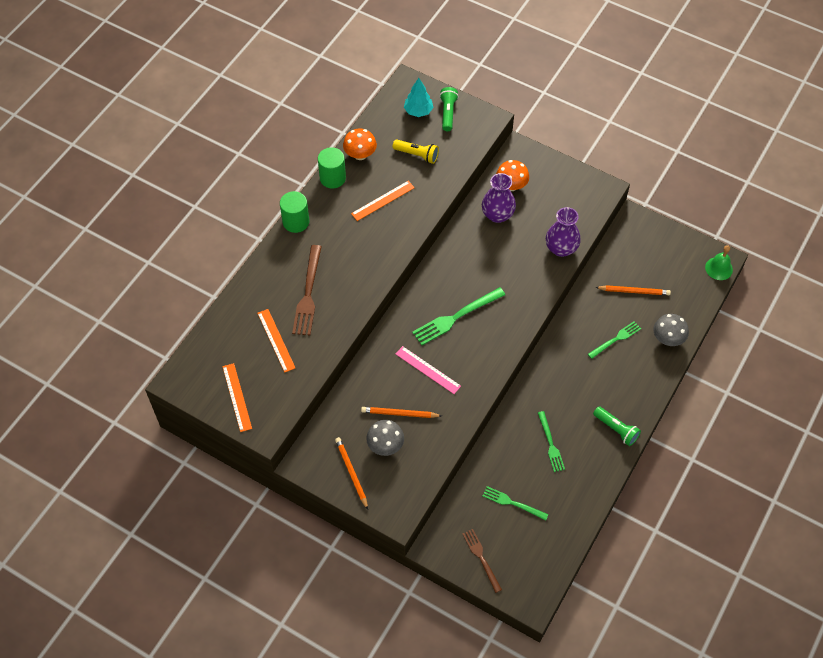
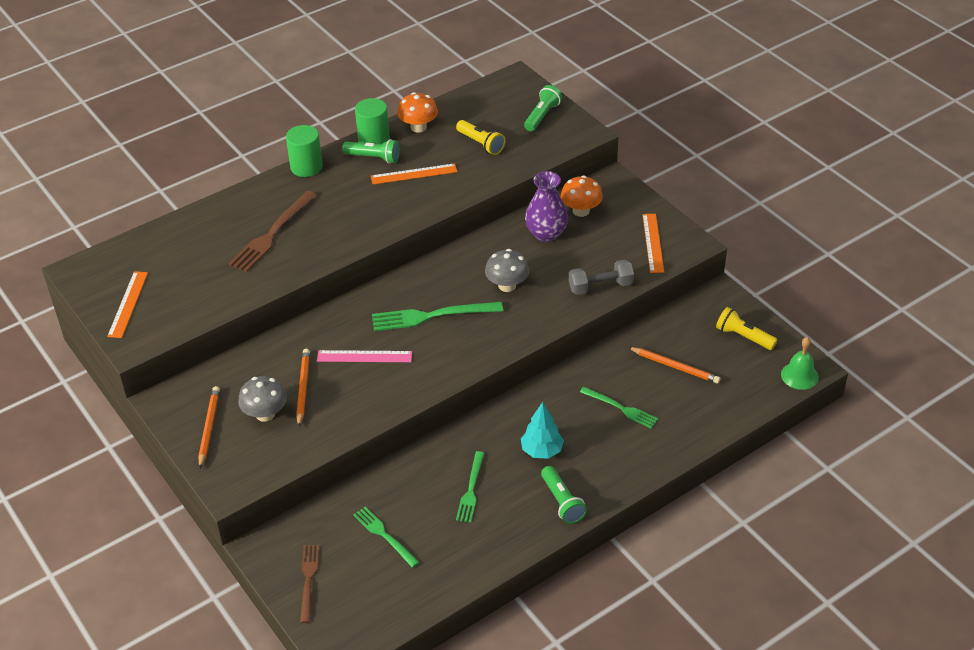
camera: 25 degrees right, 15 degrees down
(276, 340) = (207, 265): orange ruler -> orange ruler (653, 243)
(343, 195) = (374, 158): none -> green flashlight
(399, 413) = (303, 388): orange pencil -> orange pencil turned 60 degrees clockwise
(418, 111) = (509, 106): turquoise tree -> turquoise tree (541, 451)
(428, 370) = (364, 356): pink ruler -> pink ruler turned 60 degrees counterclockwise
(561, 248) = (600, 287): purple vase -> grey dumbbell
(616, 339) = (621, 408): green fork -> green fork turned 45 degrees clockwise
(666, 249) = (743, 336): none -> yellow flashlight
(668, 339) = (688, 428): grey mushroom -> grey mushroom (507, 285)

